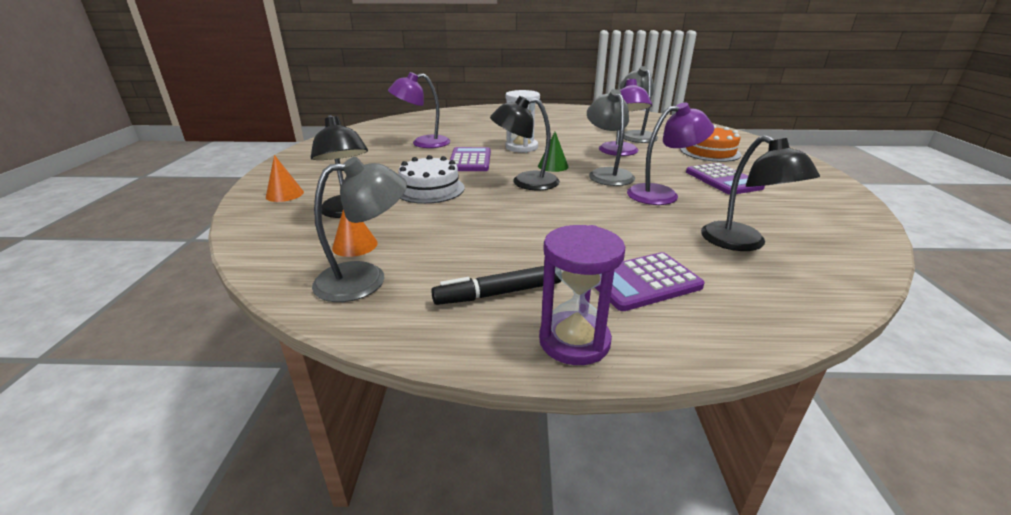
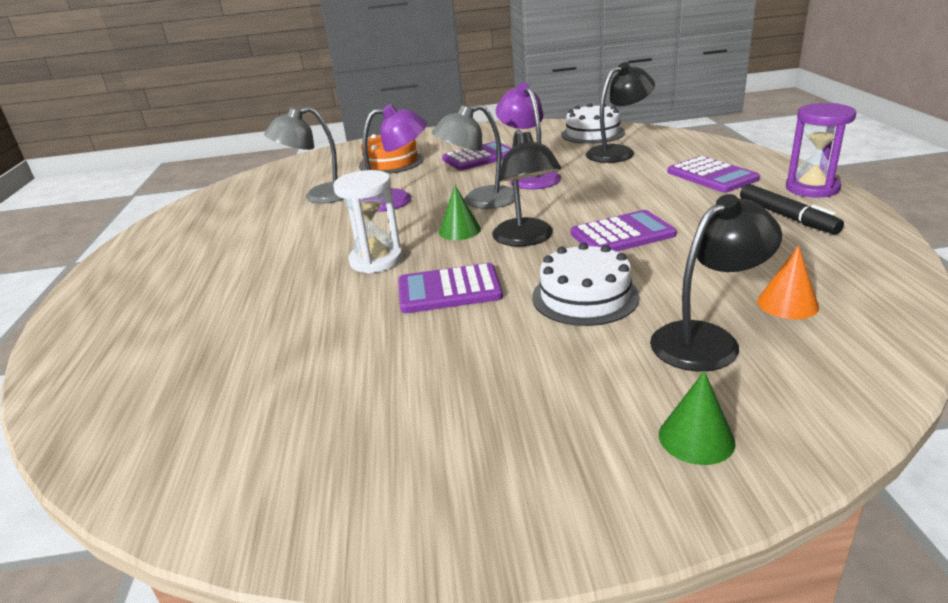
camera: 95 degrees left, 0 degrees up
(284, 194) = (696, 438): orange cone -> green cone
(365, 279) = (840, 277): grey lamp -> none
(423, 143) = (349, 359): purple lamp -> none
(511, 212) = (622, 234): none -> purple calculator
(827, 240) = (593, 133): none -> white cake

